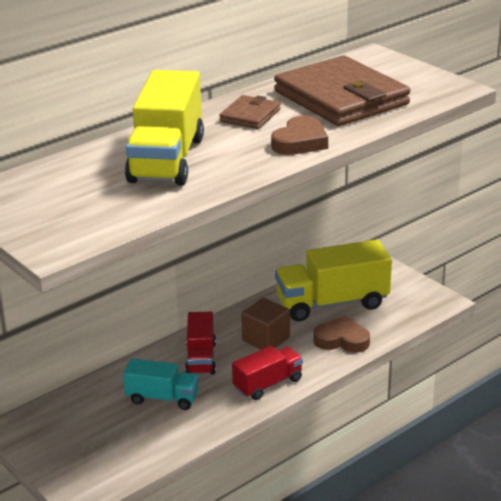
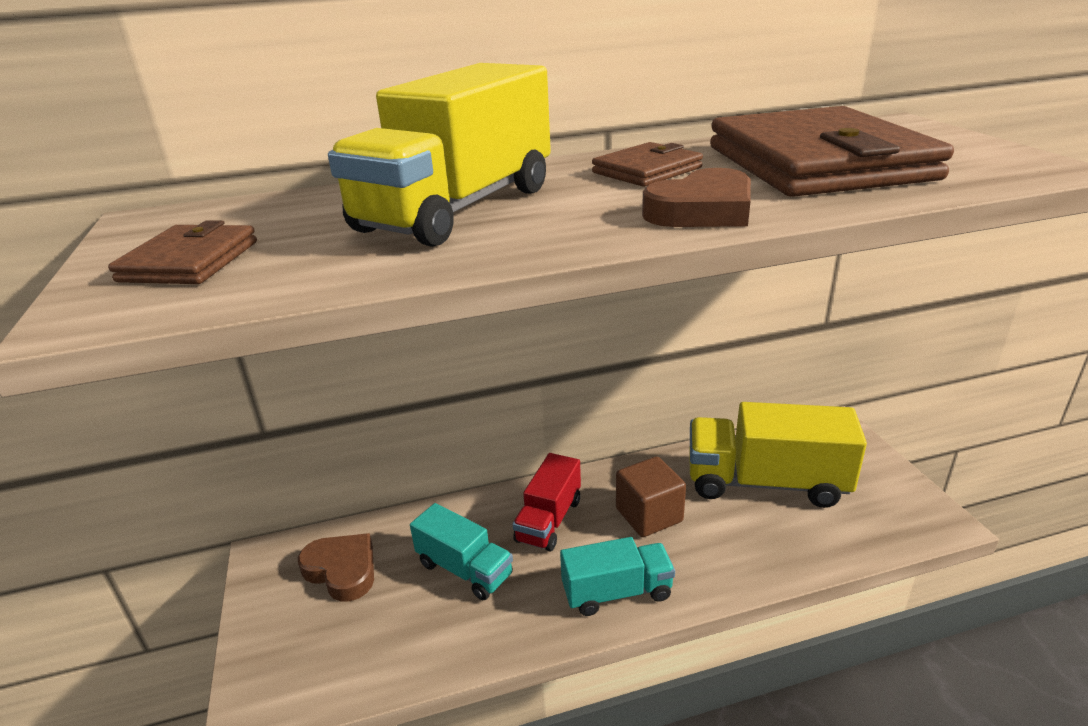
camera: 25 degrees right, 0 degrees up
(57, 215) = (190, 261): none -> brown wallet
(268, 384) = (617, 592): red truck -> turquoise truck
(342, 340) = (758, 546): brown heart -> brown heart (342, 570)

